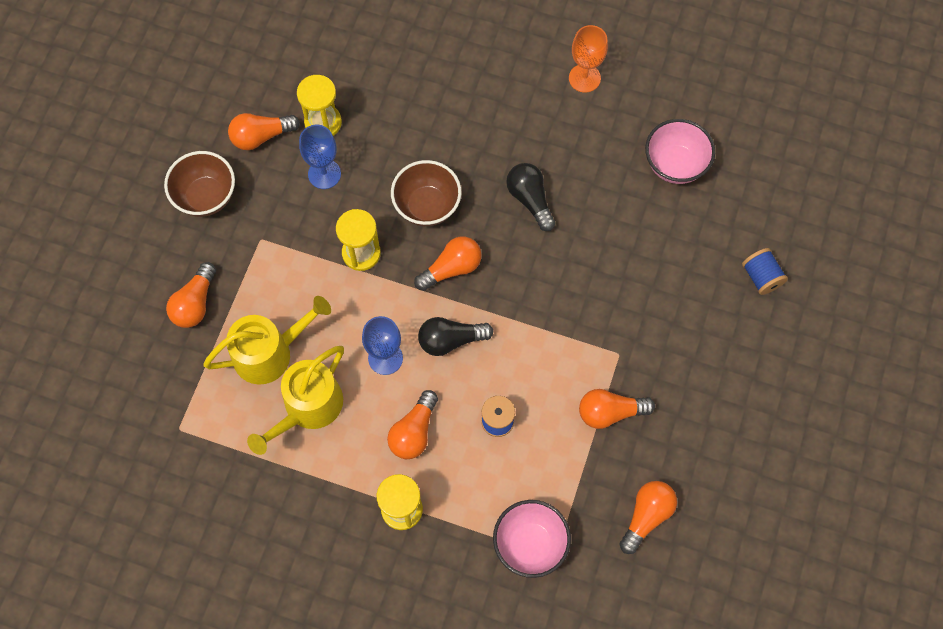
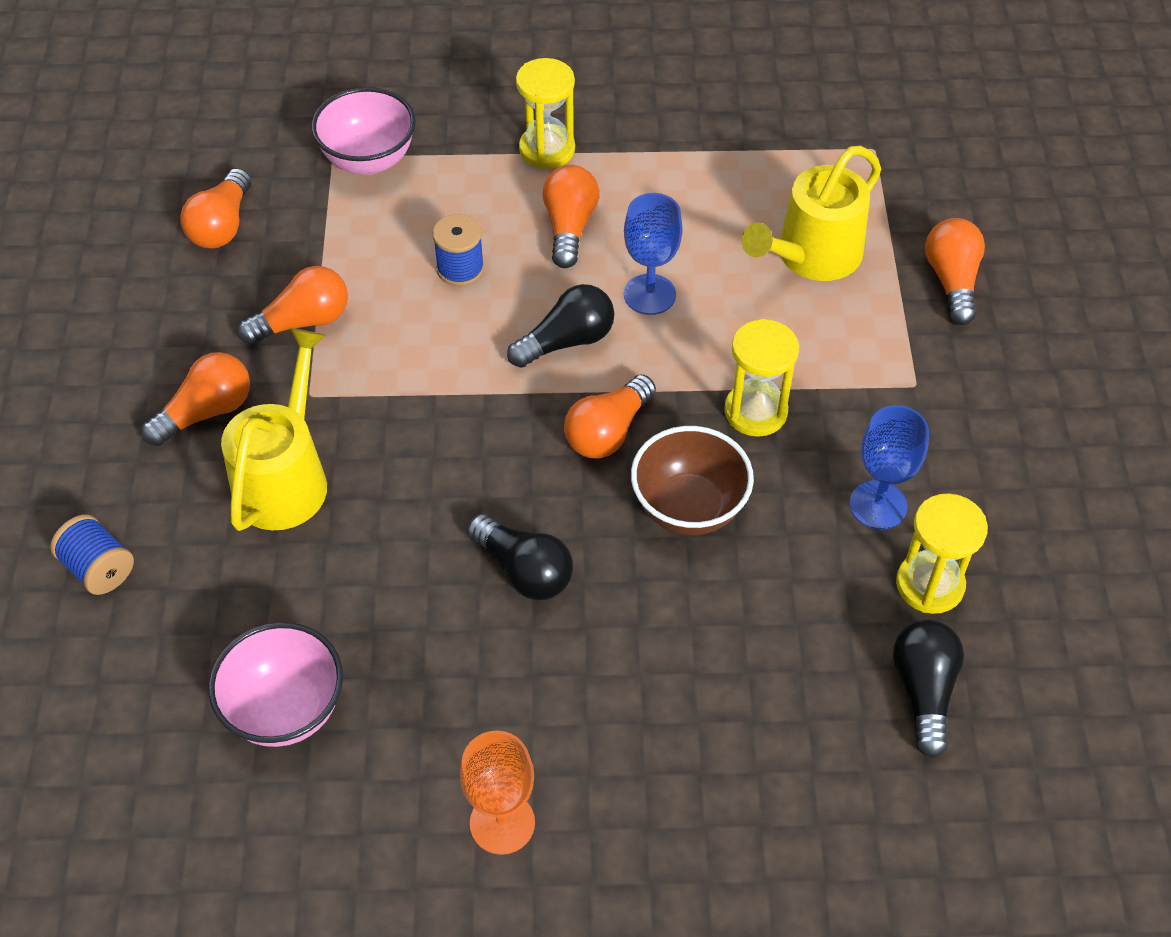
camera: 160 degrees right, 15 degrees down
(206, 197) = (1036, 416): brown bowl -> none
(261, 136) = (1014, 530): orange light bulb -> orange light bulb (206, 412)
(308, 408) = (723, 213): yellow watering can -> yellow watering can (285, 478)
(357, 72) = (924, 691): none -> black light bulb

